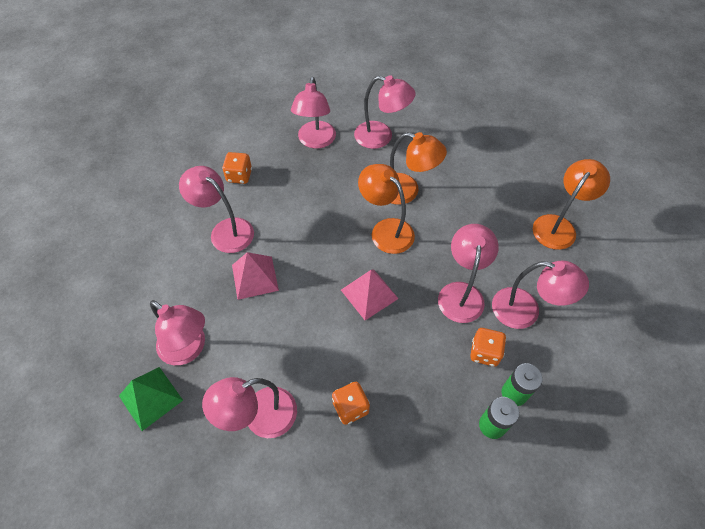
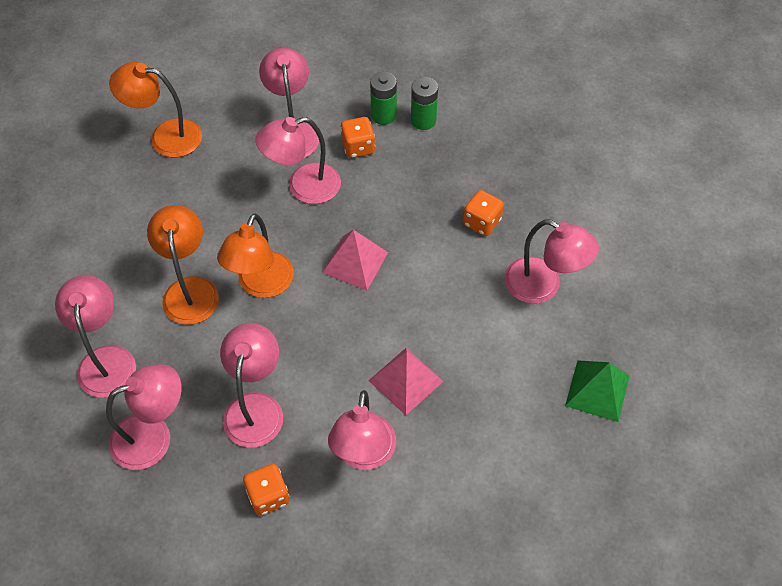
camera: 120 degrees left, 0 degrees up
(188, 349) = (528, 391): pink lamp -> pink lamp (256, 407)

